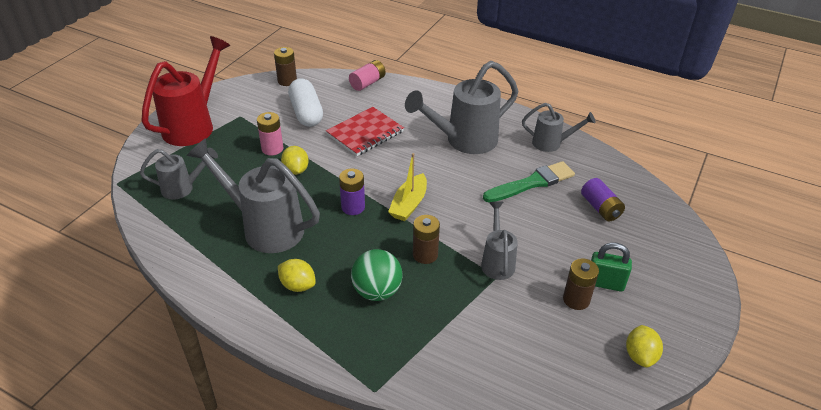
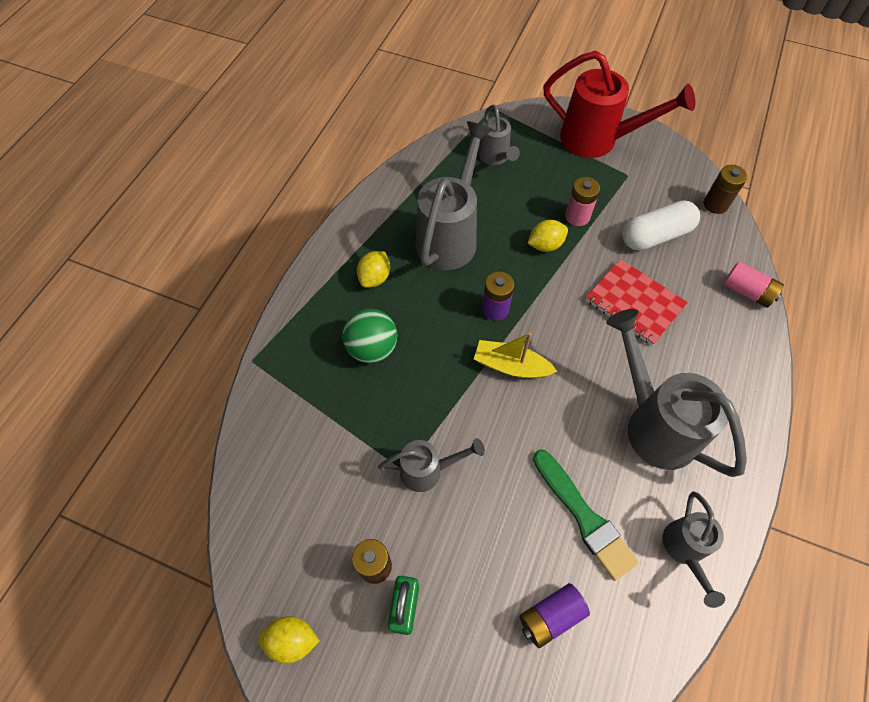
camera: 85 degrees right, 20 degrees up
(425, 255) = (430, 390): brown battery -> none

